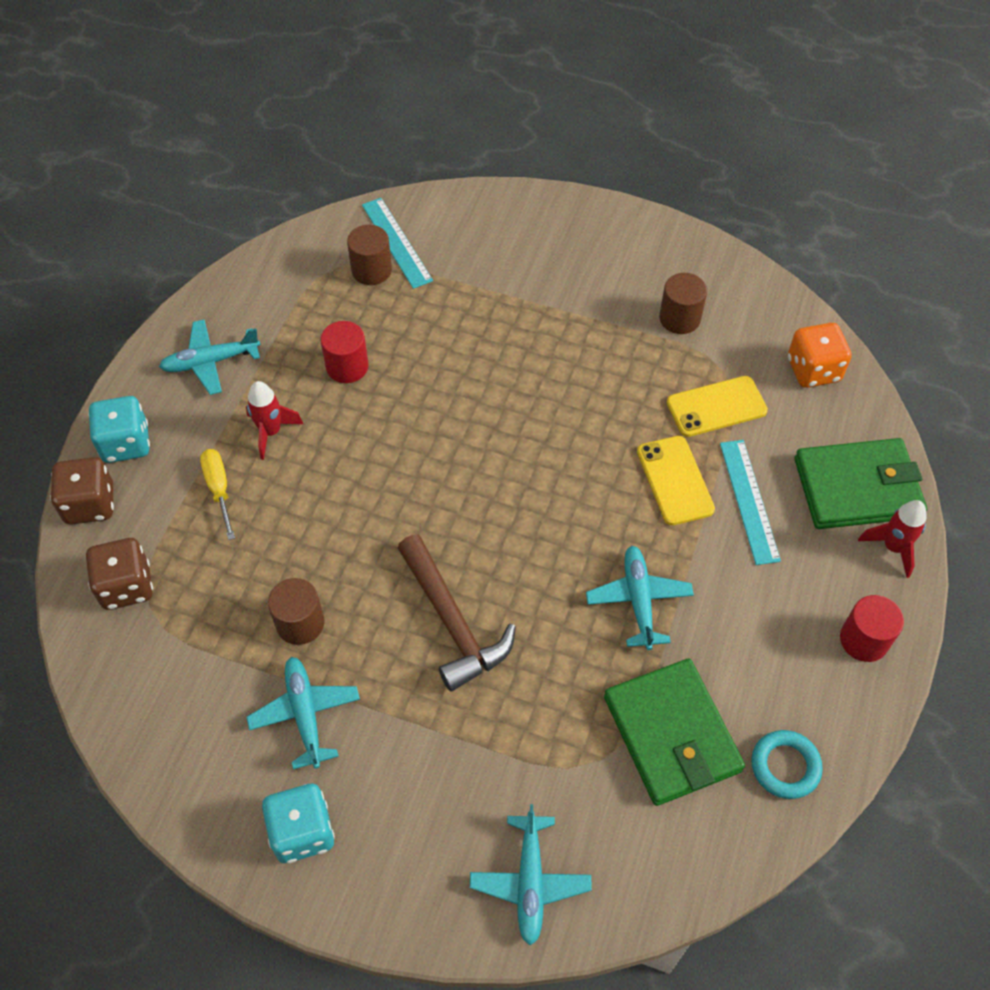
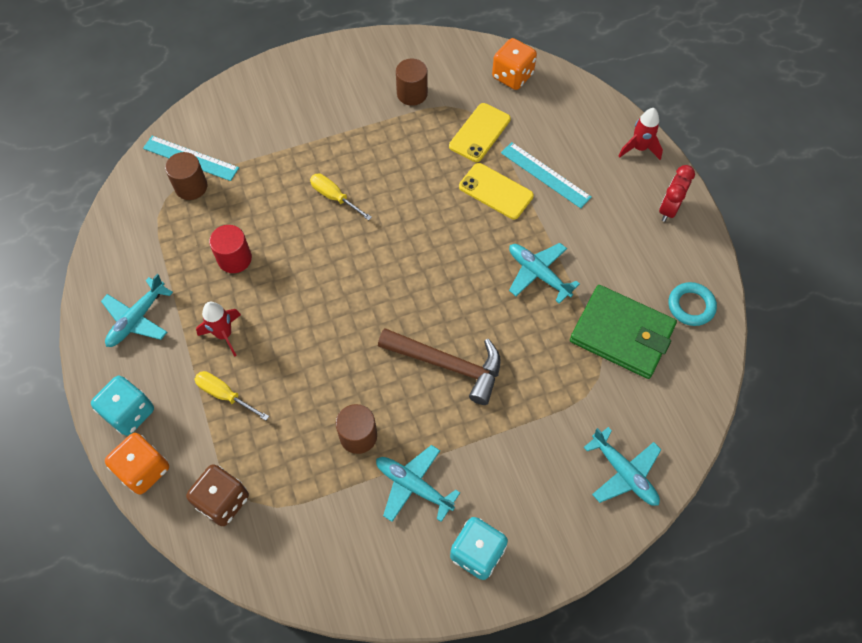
camera: 40 degrees left, 5 degrees up
(90, 504) = (144, 469): brown dice -> orange dice
(498, 372) = (334, 197): none -> yellow screwdriver
(857, 488) = (593, 128): green wallet -> none
(864, 640) = (668, 209): red cylinder -> red clock

